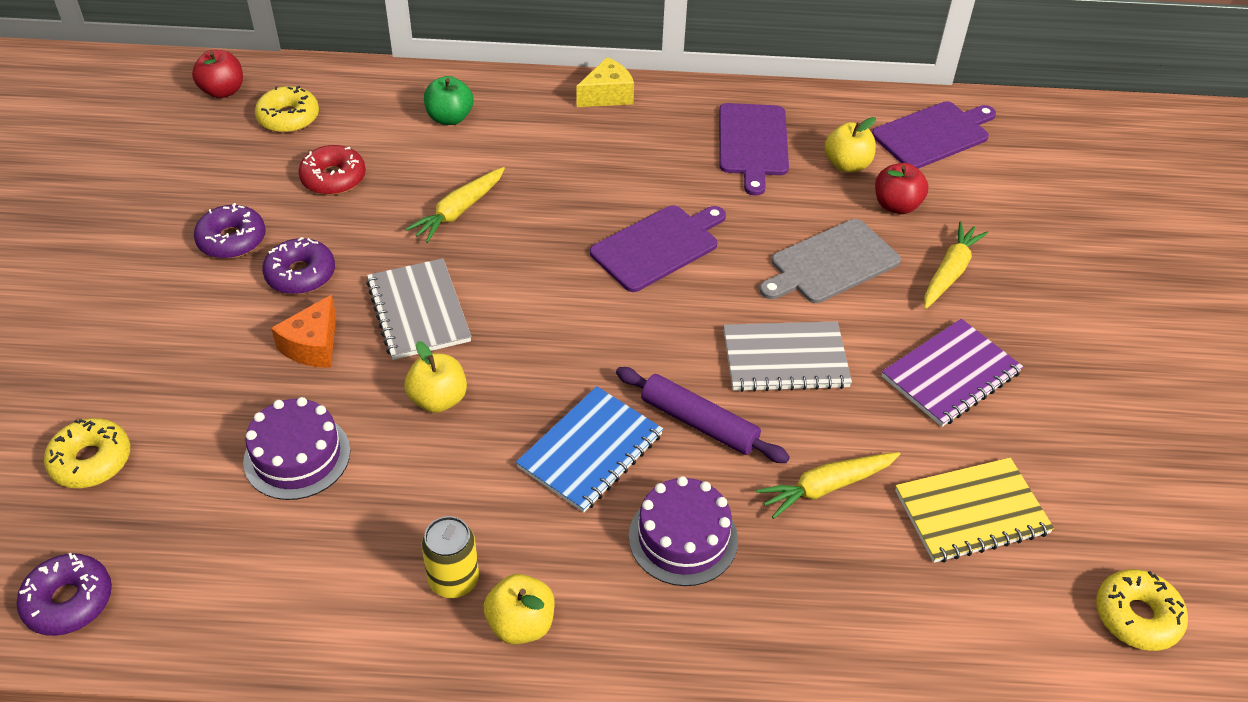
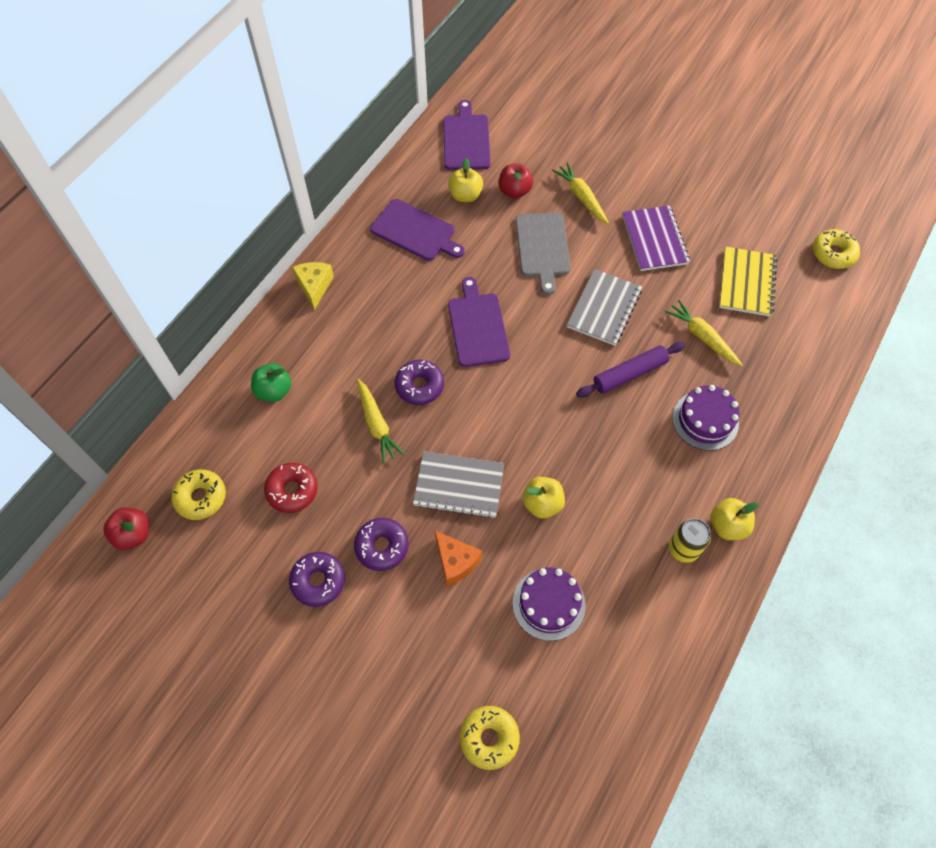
camera: 60 degrees left, 15 degrees up
(69, 601) = (603, 781): purple donut -> purple donut (419, 386)
(591, 451) = (623, 438): blue notebook -> none
(826, 487) = (702, 337): yellow carrot -> yellow carrot turned 135 degrees clockwise

